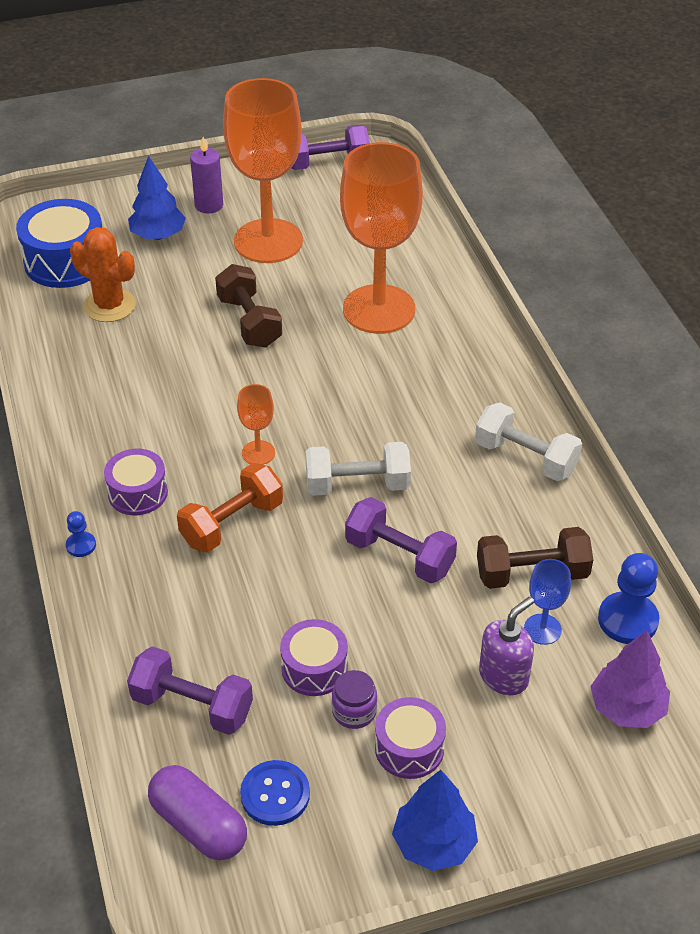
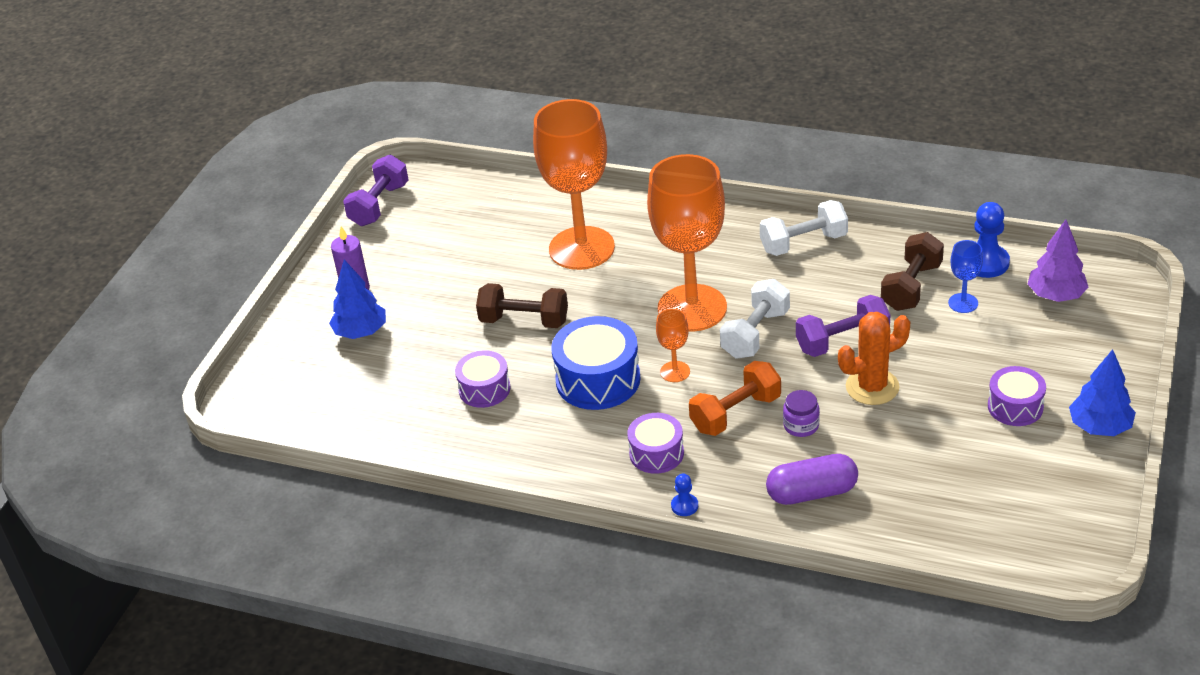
camera: 50 degrees left, 5 degrees down
(65, 261) = (332, 399): blue drum -> blue drum (598, 380)
(109, 305) = (419, 392): orange cactus -> orange cactus (872, 387)
(192, 706) = (896, 501): purple dumbbell -> none
(199, 825) = (1005, 536): purple capsule -> purple capsule (812, 492)
(232, 523) = (735, 413): orange dumbbell -> orange dumbbell turned 60 degrees clockwise
(268, 241) = (438, 274): orange goblet -> orange goblet (692, 308)
(275, 794) = (1006, 487): blue button -> none
(314, 668) = (911, 424): purple drum -> purple drum (484, 389)
(354, 711) = (964, 420): purple jar -> purple jar (801, 425)
(504, 676) = (988, 338): purple soap dispenser -> none

